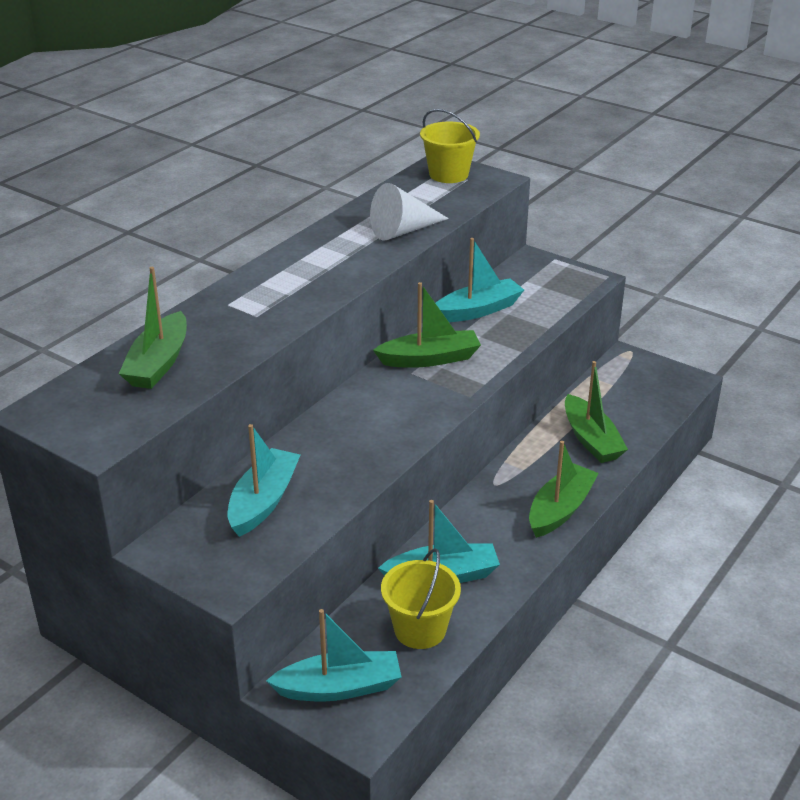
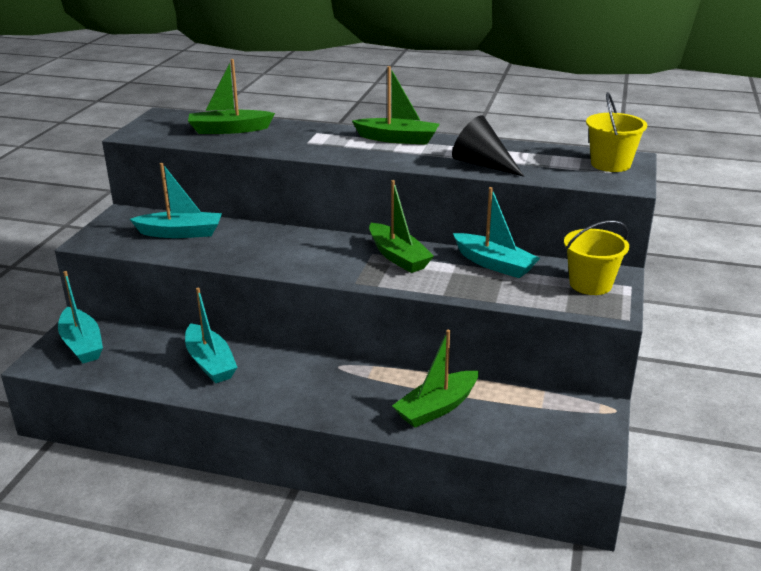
camera: 70 degrees right, 5 degrees down
(403, 231) = (482, 164): white cone -> black cone
(420, 629) = (147, 364): yellow bucket -> yellow bucket (590, 284)
(560, 509) = (320, 406): green boat -> green boat (398, 139)

